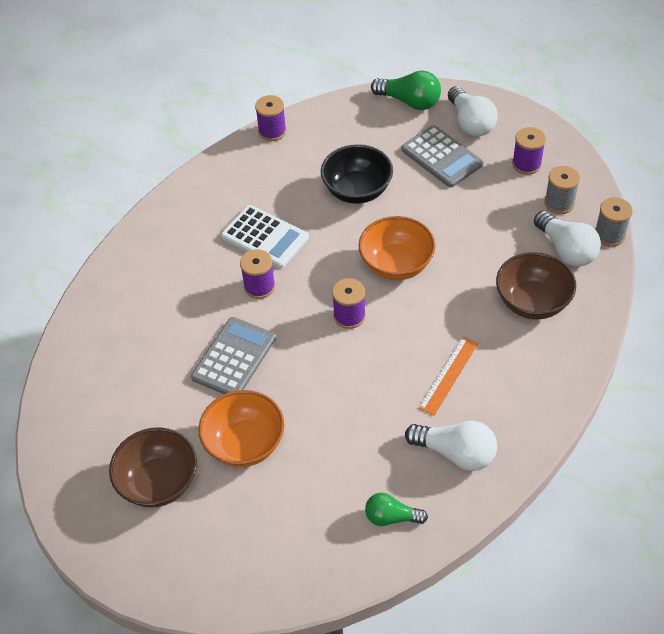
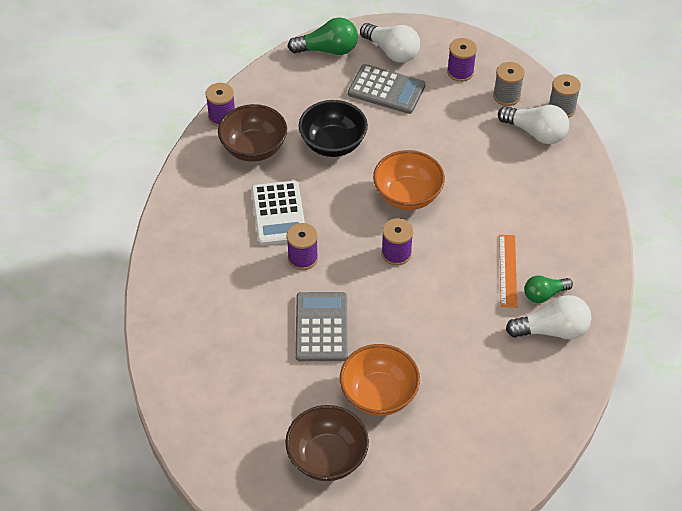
camera: 30 degrees left, 0 degrees up
(265, 237) = (279, 213): white calculator -> white calculator turned 75 degrees clockwise
(391, 517) = (535, 401): green light bulb -> green light bulb (544, 294)
(532, 302) = (536, 186): brown bowl -> brown bowl (254, 148)

